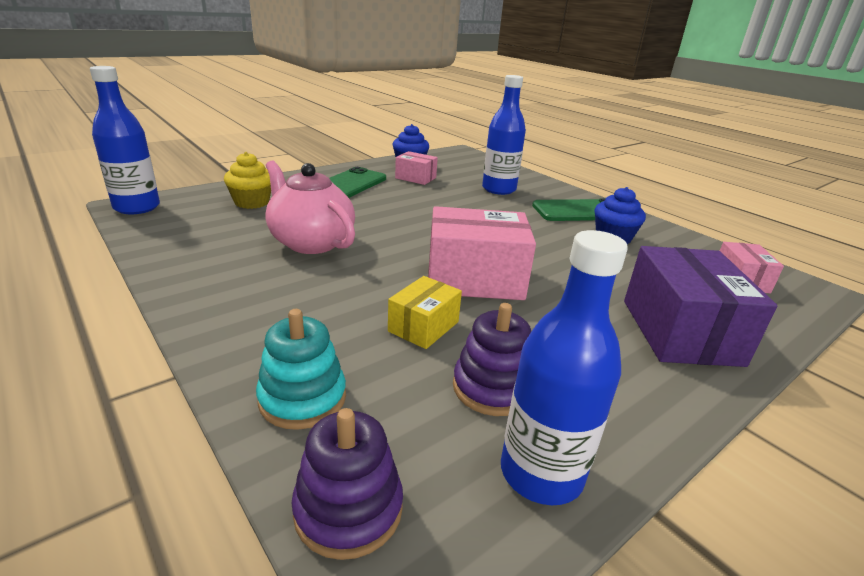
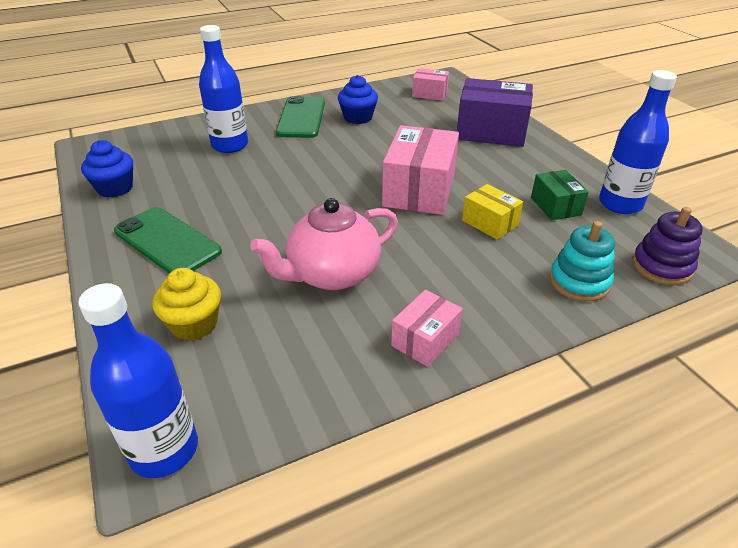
camera: 75 degrees left, 10 degrees up
(415, 178) = (167, 190): pink box -> pink box (425, 339)
(492, 388) = (555, 206): purple stacking toy -> green box

